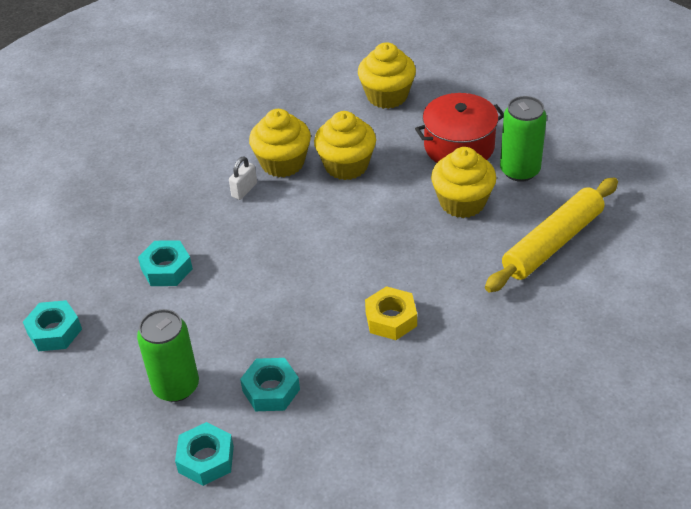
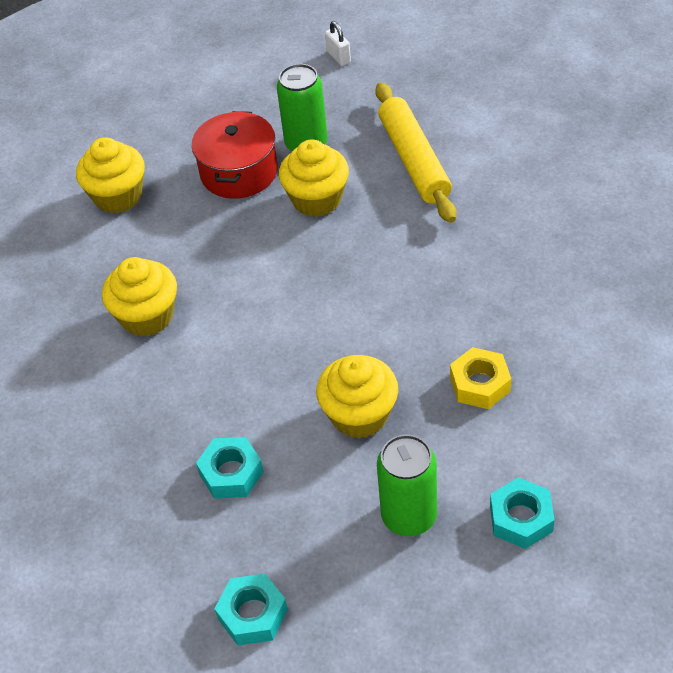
camera: 60 degrees left, 5 degrees up
(244, 190) = (162, 363): white padlock -> white padlock (338, 57)
(271, 390) = (463, 434): turquoise nut -> none
(346, 165) = (195, 266): yellow cupcake -> yellow cupcake (359, 415)
(391, 319) = (430, 308): yellow nut -> yellow nut (480, 384)

